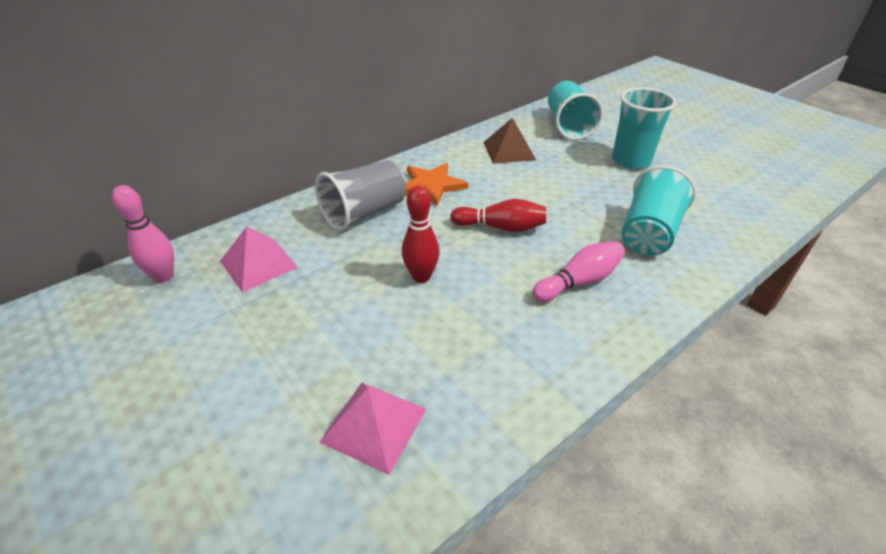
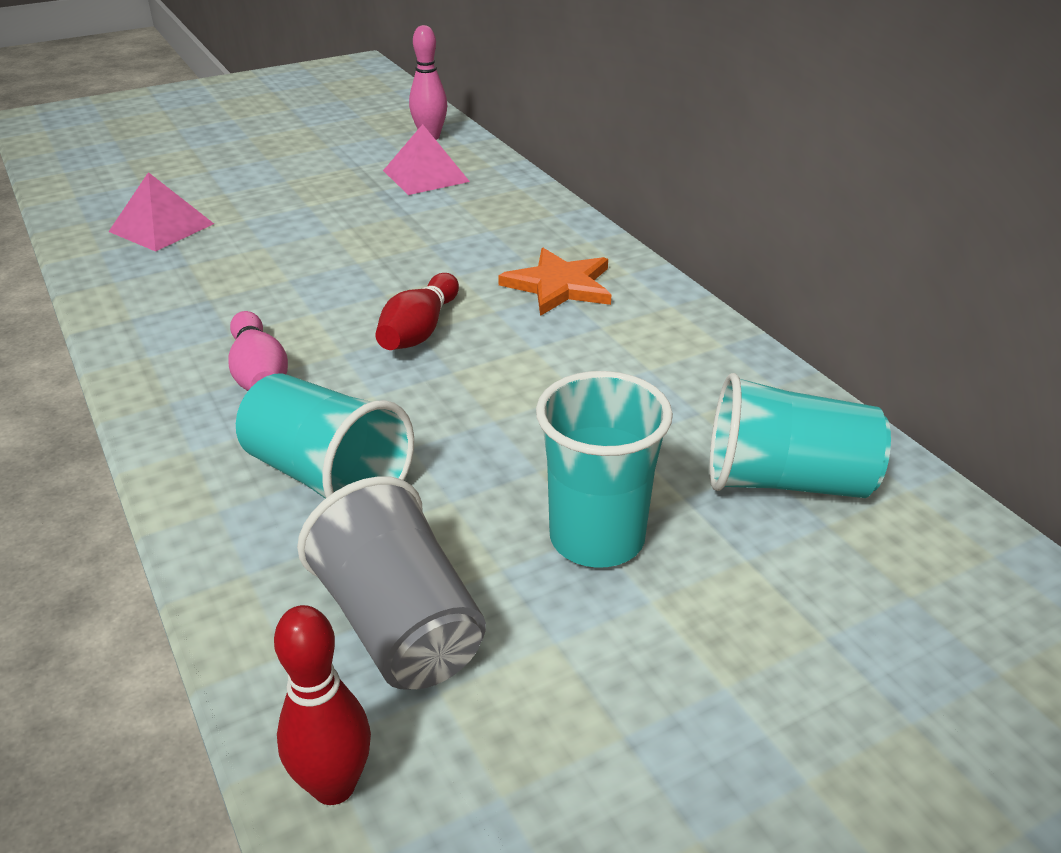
camera: 100 degrees right, 5 degrees down
(364, 213) = (502, 233): grey cup -> grey cup (400, 625)
(421, 277) = (345, 262): red bowling pin -> red bowling pin (334, 786)
(509, 151) = (668, 376): brown pyramid -> none

